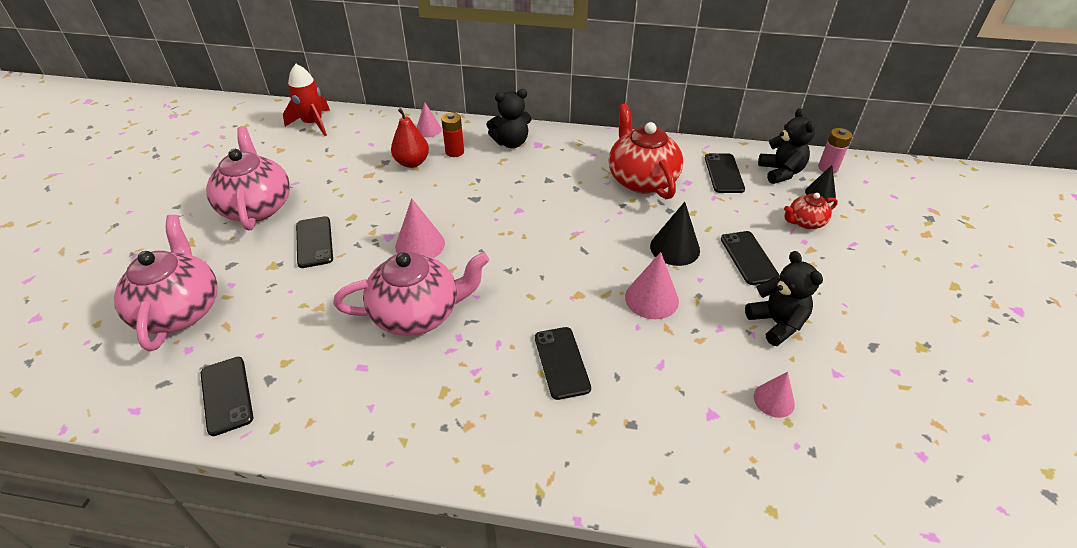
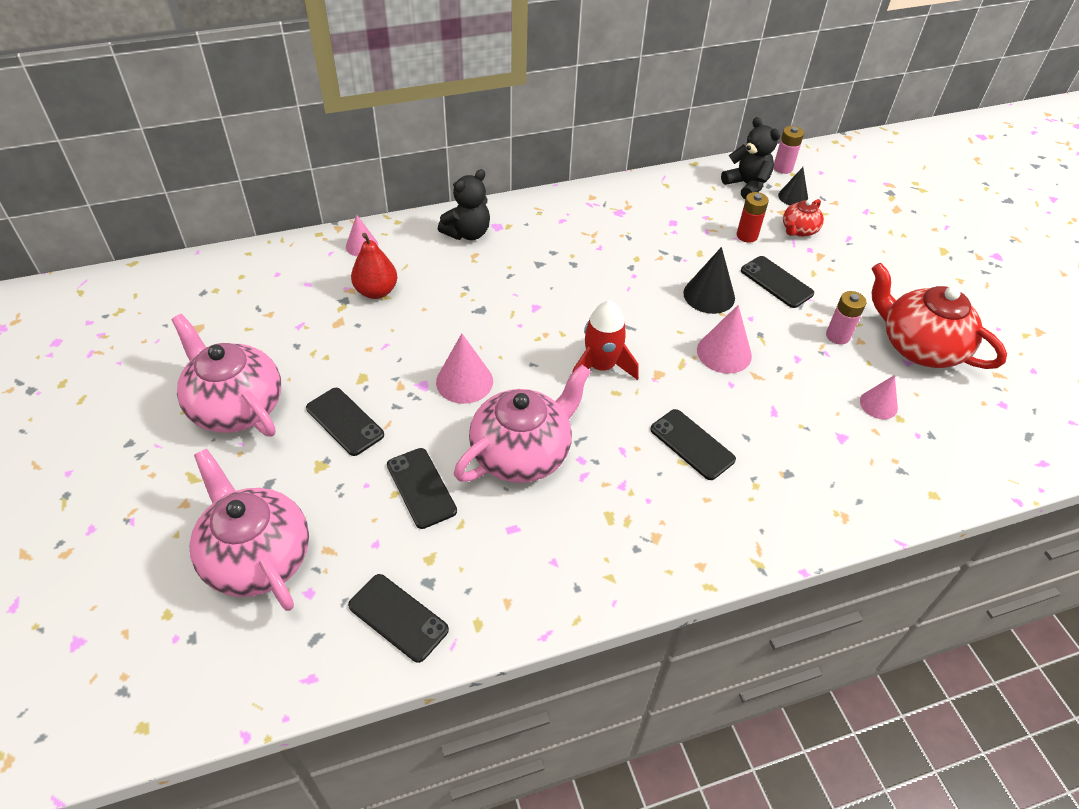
camera: 30 degrees left, 5 degrees up
(313, 123) = (210, 281): red rocket -> red rocket (601, 366)
(454, 152) = (414, 263): red battery -> red battery (747, 235)
(641, 179) = (629, 233): red teapot -> red teapot (919, 346)
(724, 173) = (699, 202): black phone -> black phone (421, 488)
(776, 323) = (837, 336): black teddy bear -> pink battery

